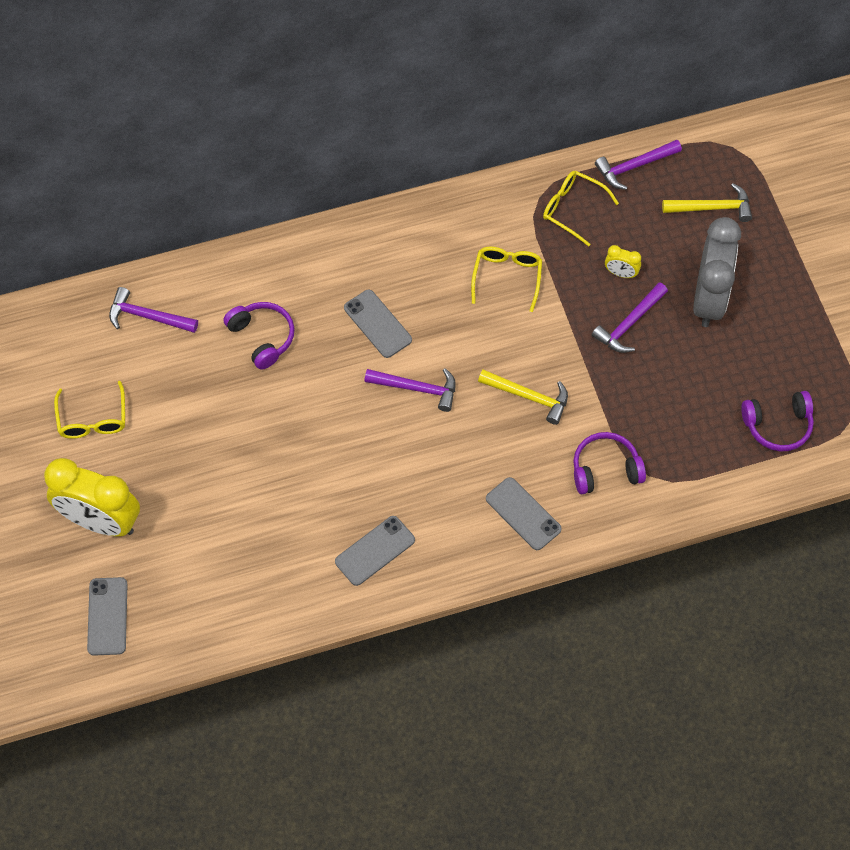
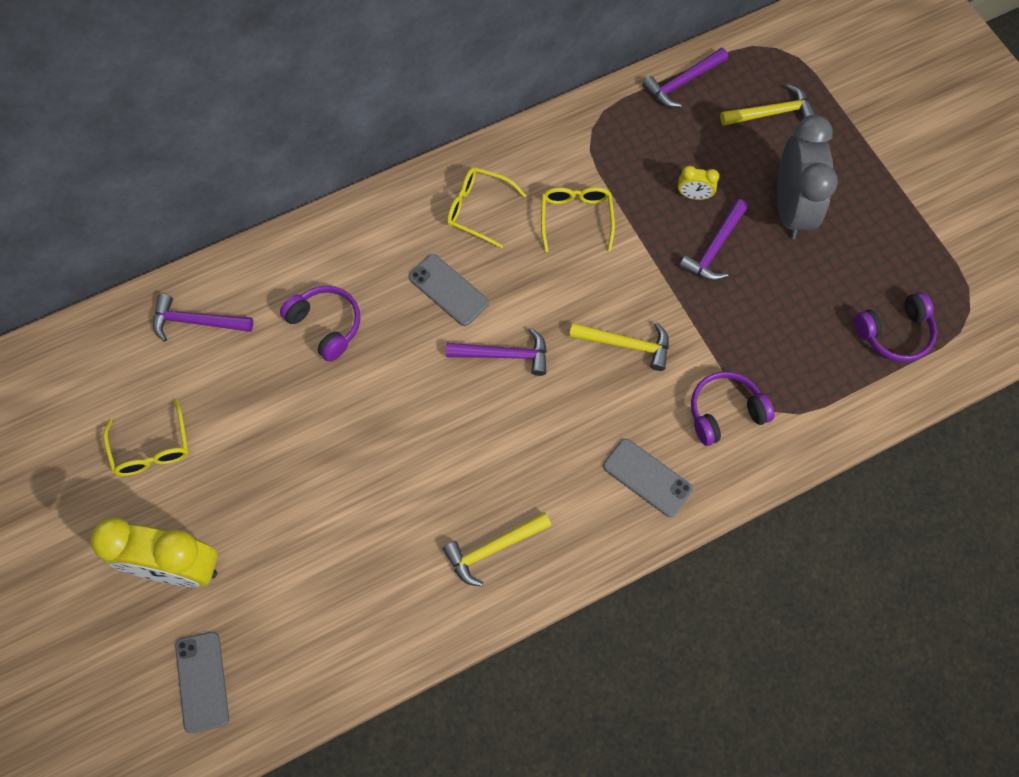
camera: 10 degrees left, 5 degrees up
(375, 550) = (493, 548): grey phone -> yellow hammer
(572, 209) = (629, 136): yellow glasses -> yellow glasses (478, 209)

